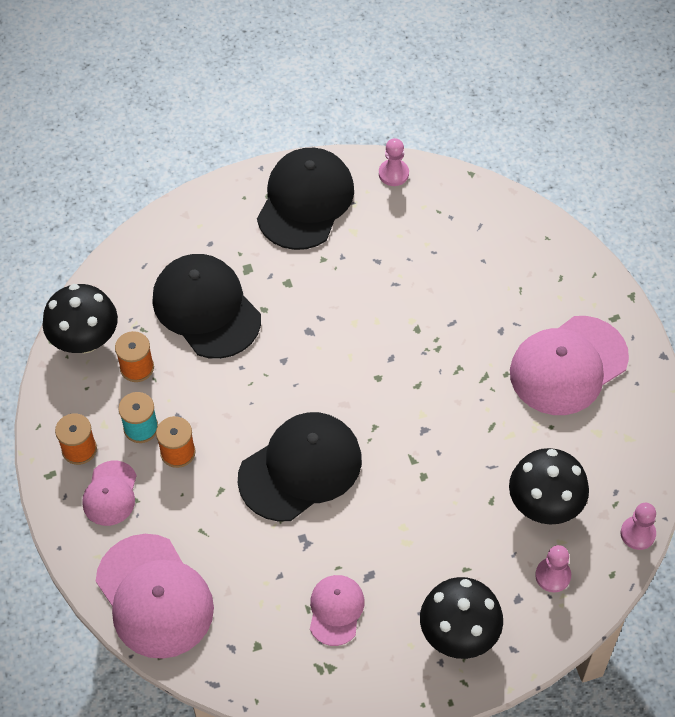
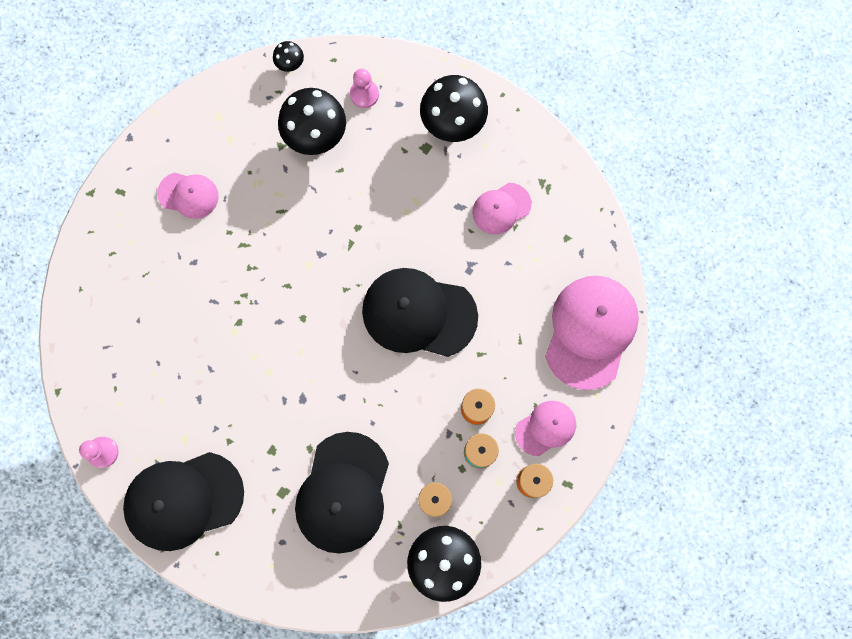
camera: 130 degrees left, 20 degrees up
(568, 366) = (188, 195): pink cap -> pink cap, size x0.54
(637, 533) = (290, 63): pink pawn -> black mushroom

